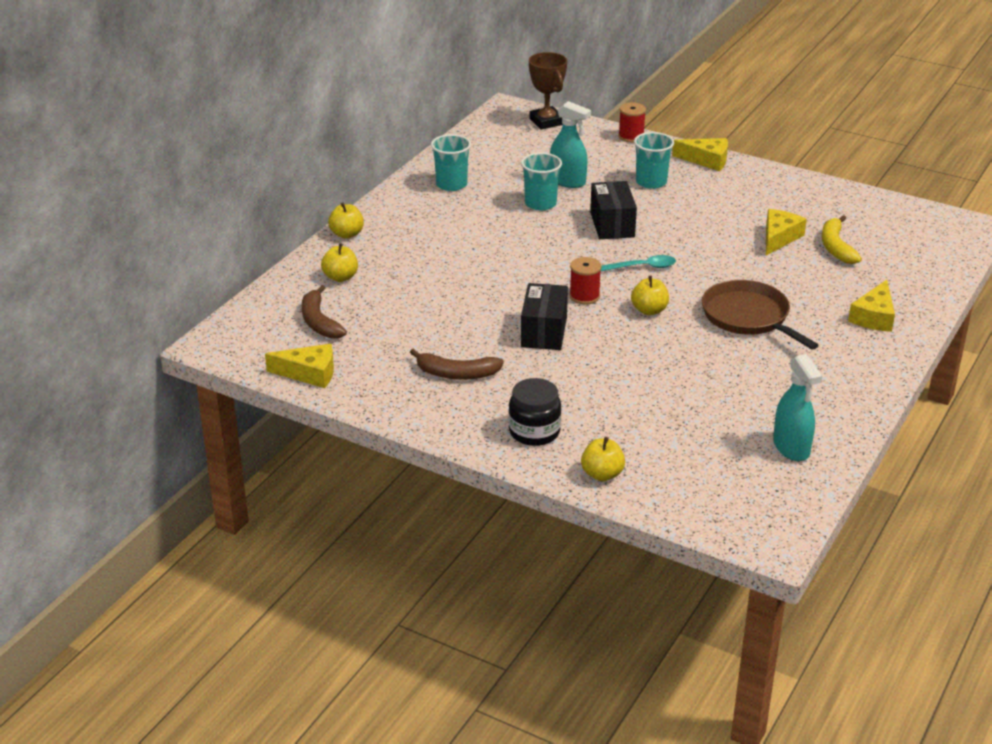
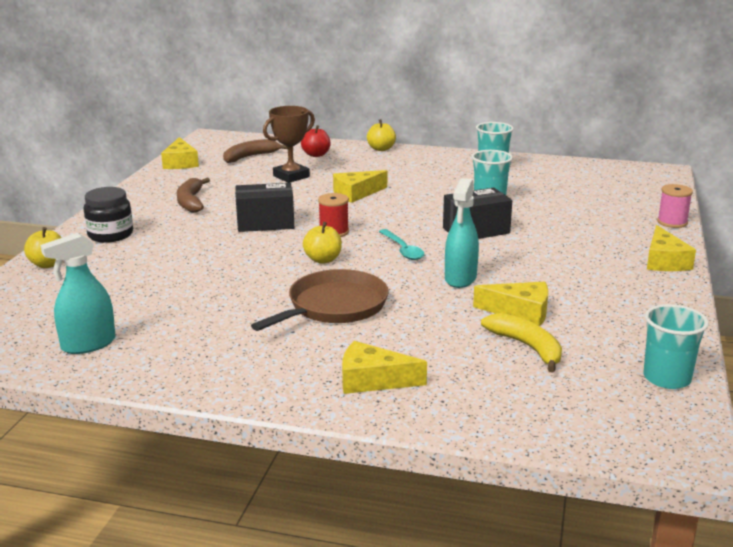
camera: 75 degrees right, 10 degrees down
(340, 277) = (316, 155): yellow apple -> red apple
(484, 270) = (356, 193): none -> yellow cheese
(546, 121) = (655, 187): brown trophy -> brown trophy (291, 176)
(567, 181) = (544, 206): turquoise spray bottle -> turquoise spray bottle (460, 278)
(631, 136) = (672, 222): red spool -> pink spool
(651, 182) = (582, 239): turquoise cup -> turquoise cup (667, 378)
(836, 247) = (527, 347): yellow banana -> yellow banana turned 75 degrees clockwise

